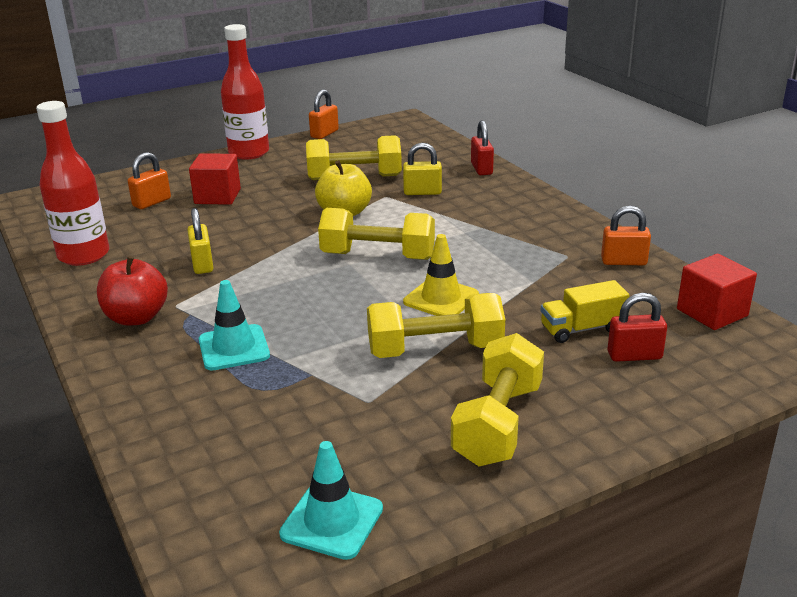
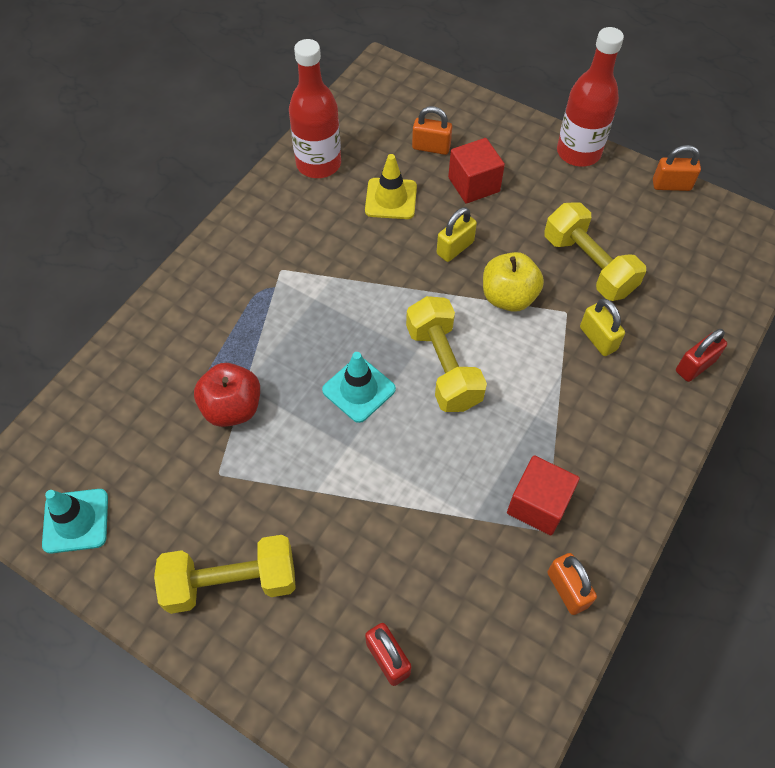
camera: 60 degrees right, 30 degrees up
(136, 317) = (251, 257): red apple -> red apple (232, 408)
(202, 264) = (351, 248): yellow padlock -> yellow padlock (455, 248)
(234, 348) = (244, 344): turquoise traffic cone -> turquoise traffic cone (359, 389)
(435, 350) = (313, 487): yellow dumbbell -> none
(441, 298) = (398, 453): yellow traffic cone -> yellow traffic cone (391, 199)
(582, 329) = (410, 595): yellow truck -> none
(712, 312) = (509, 711): red cube -> red cube (538, 504)

